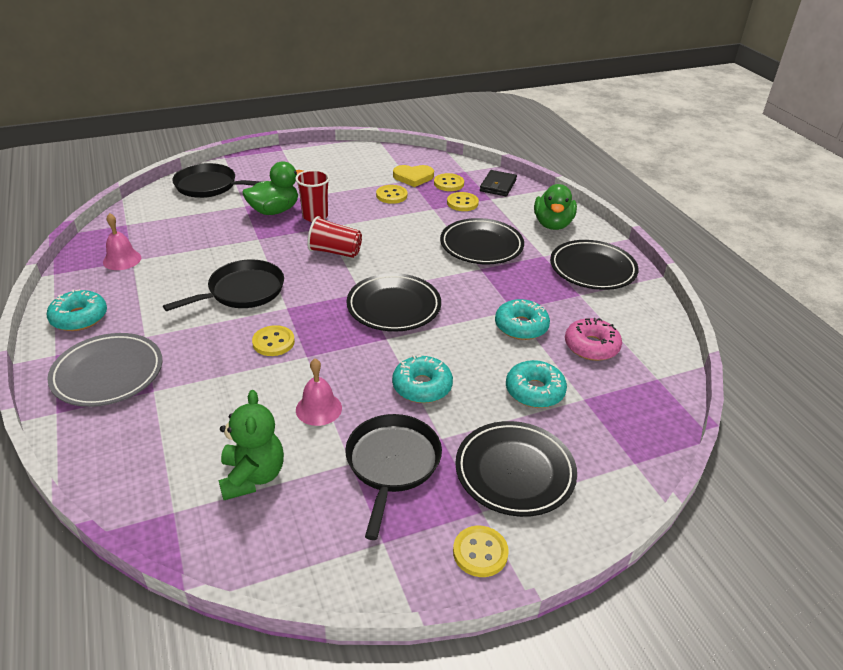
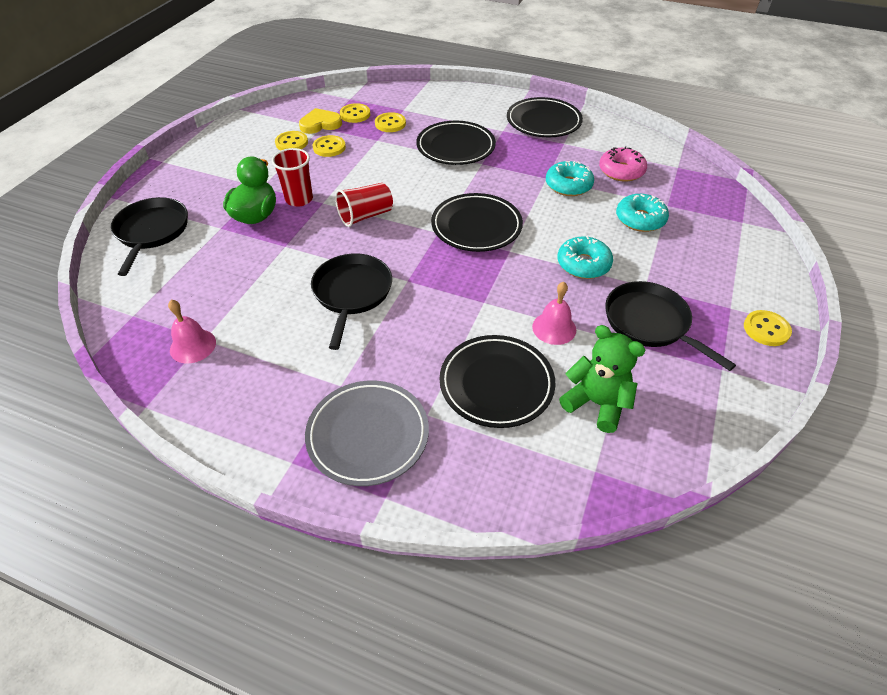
camera: 45 degrees left, 10 degrees up
(79, 318) = (252, 419): turquoise donut -> none
(209, 186) = (152, 232): black pan -> black pan turned 120 degrees clockwise
(273, 342) = (445, 310): yellow button -> yellow button (291, 143)
(413, 177) = (320, 124): yellow heart -> yellow heart turned 150 degrees counterclockwise
(498, 185) = (391, 97): black wallet -> none
(514, 472) = (707, 273): black plate -> black plate (496, 384)
(552, 224) = (472, 105): green duck -> none

